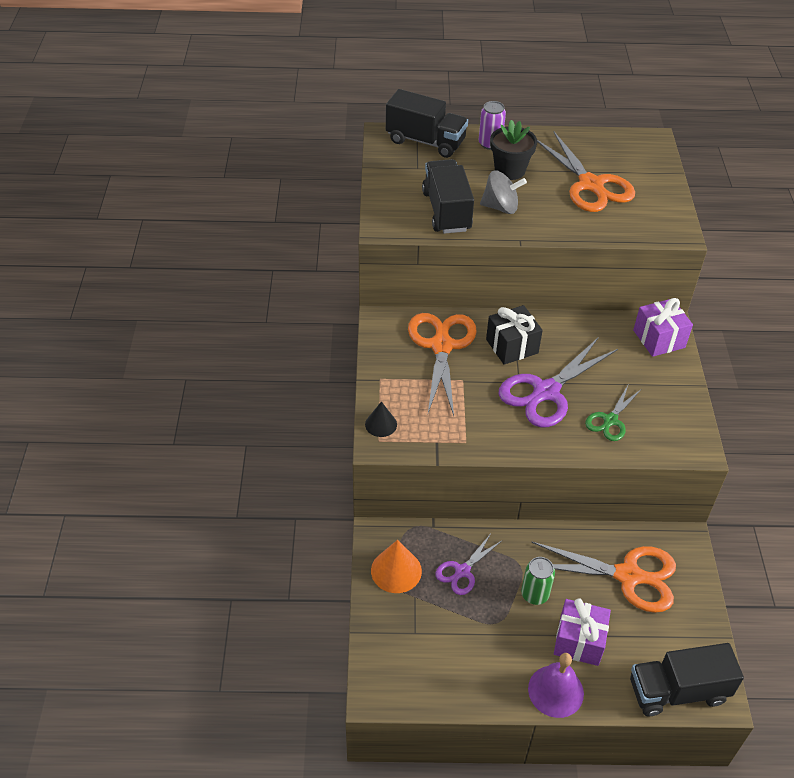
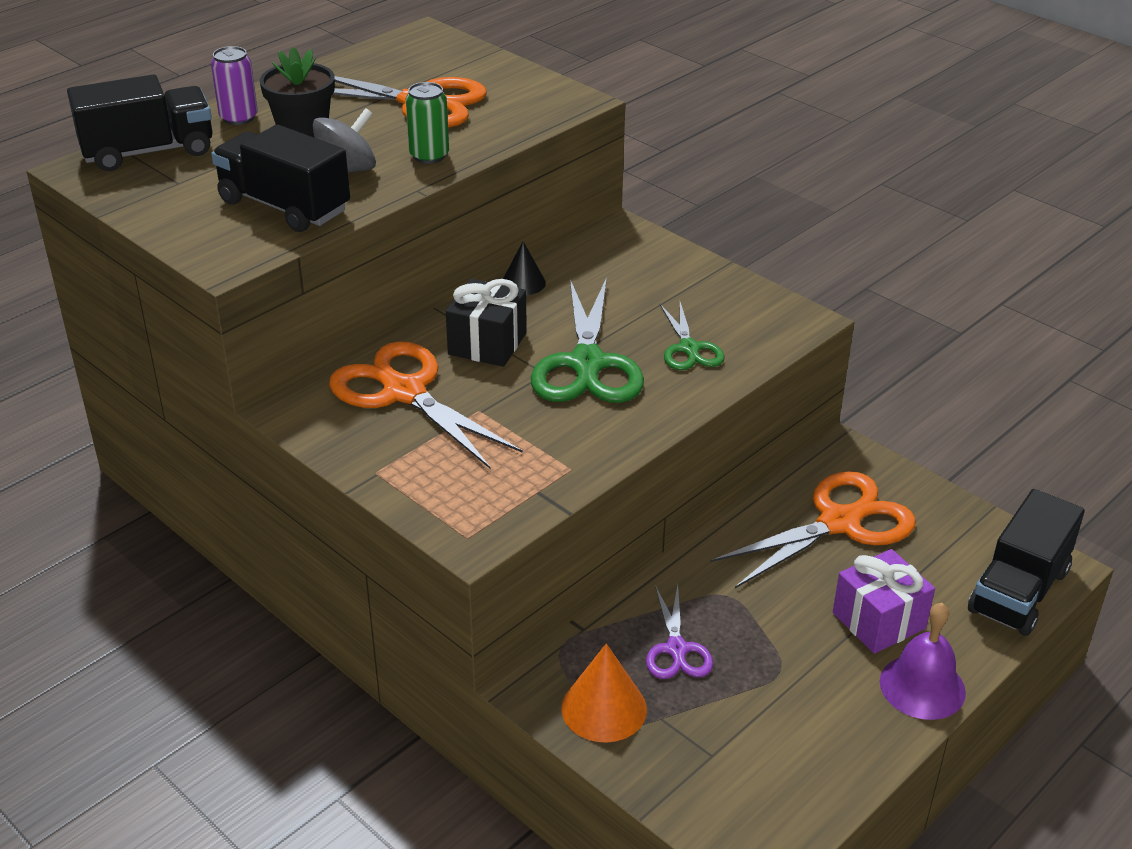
camera: 45 degrees left, 10 degrees down
(381, 424) = (445, 518): black cone -> black cone (523, 283)
(534, 594) = (779, 611): green can -> green can (429, 156)
(546, 392) = (587, 364): purple scissors -> green scissors
(659, 339) = (630, 247): purple gift -> none

